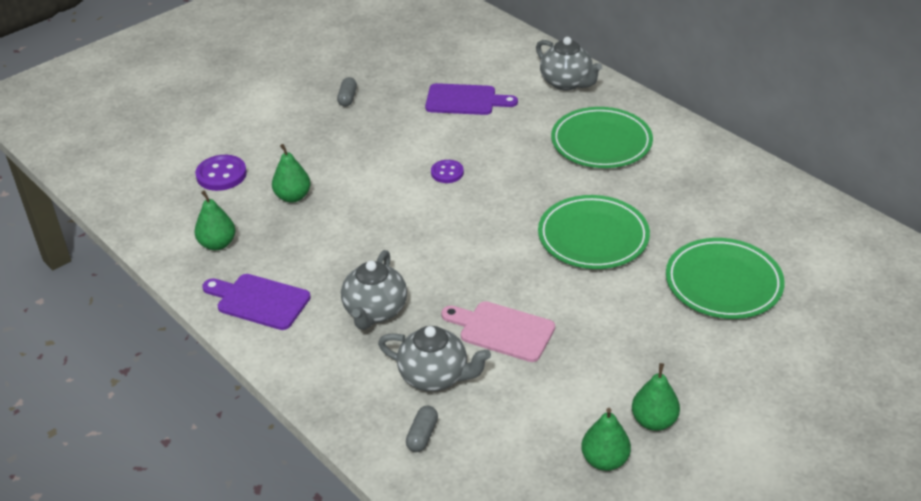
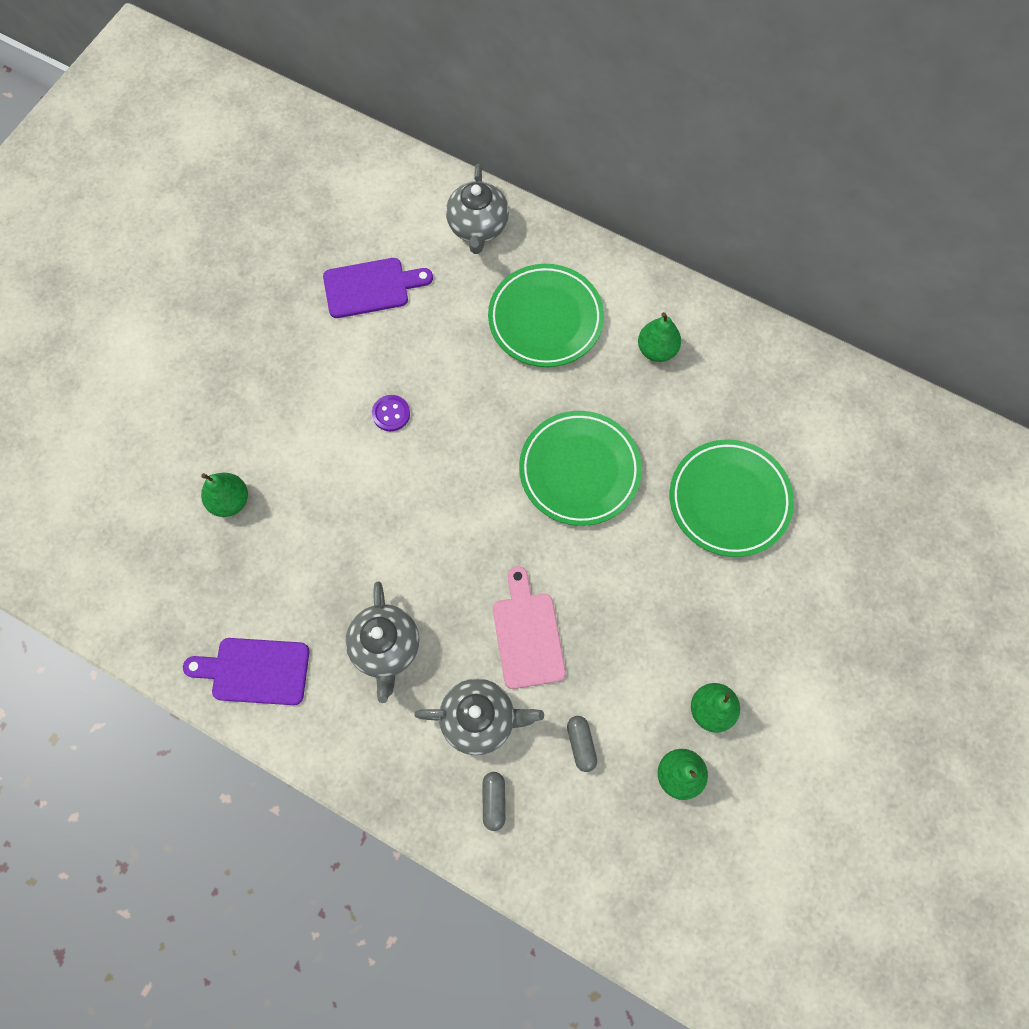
camera: 20 degrees left, 30 degrees up
(217, 244) = (173, 599): green pear -> green pear (656, 350)
(221, 175) = (132, 488): purple button -> none
(347, 98) = (231, 319): grey capsule -> grey capsule (581, 744)
(502, 330) = (527, 634): pink cutting board -> pink cutting board turned 75 degrees clockwise
(567, 83) = (478, 227): grey teapot -> grey teapot turned 60 degrees clockwise

